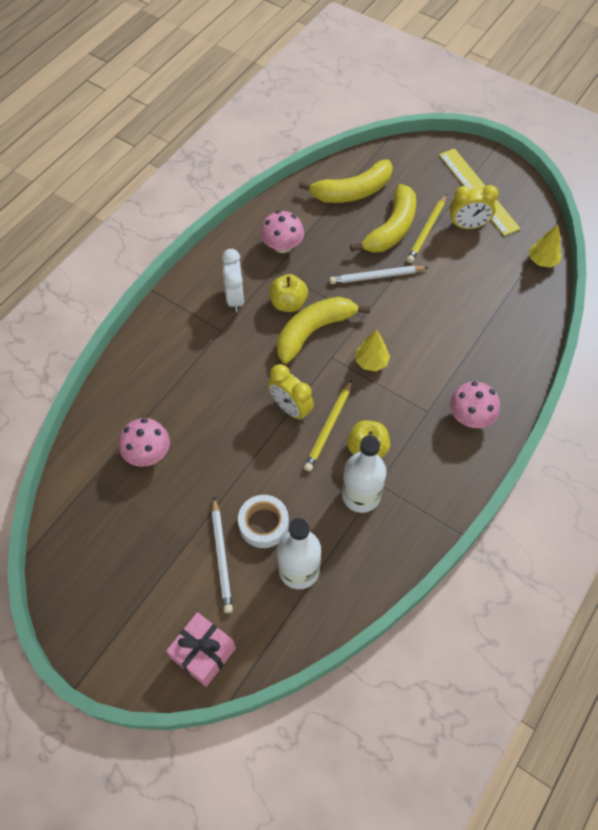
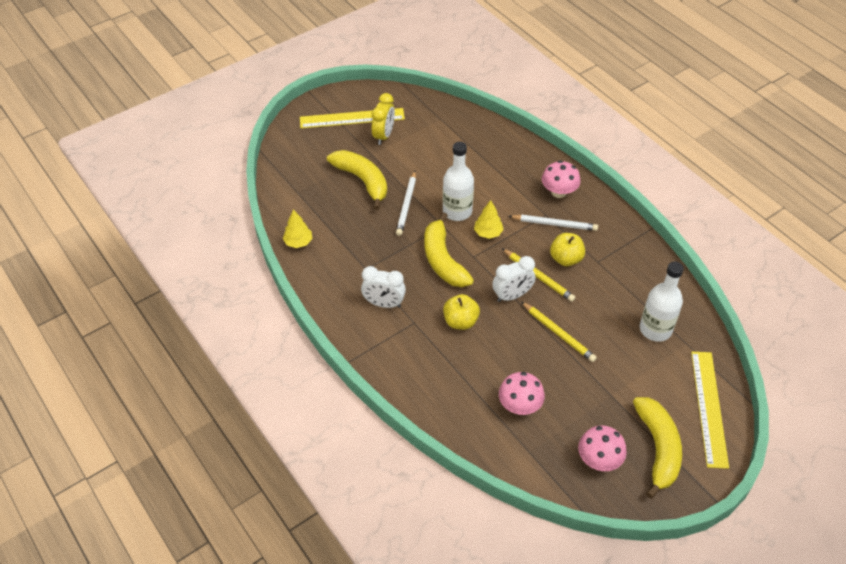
camera: 70 degrees left, 10 degrees down
(203, 653) = (709, 408): pink gift -> yellow ruler
(221, 556) = (631, 376): white pencil -> white pencil (554, 224)
(263, 524) = (610, 341): white tape -> none
(282, 246) = (343, 256): pink mushroom -> pink mushroom (599, 459)
(288, 303) = (407, 269): yellow apple -> yellow apple (460, 321)
(290, 408) = (512, 296): yellow clock -> white clock
(352, 191) = (308, 193): yellow banana -> yellow banana (658, 448)
(361, 495) = (604, 274): white bottle -> white bottle (457, 211)
(427, 230) = (376, 160): yellow pencil -> yellow pencil (558, 333)
(542, 260) = (438, 107): yellow tree -> yellow tree (298, 242)

